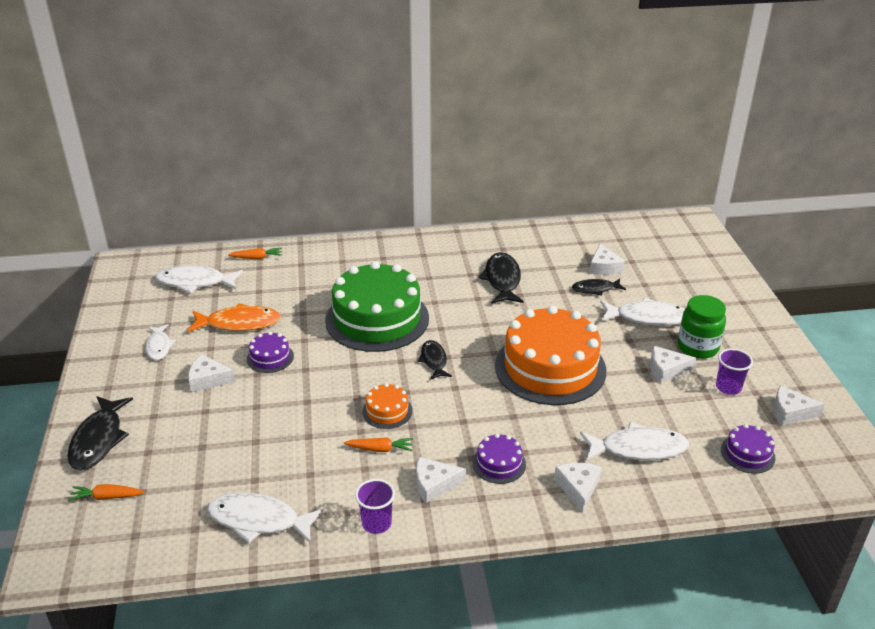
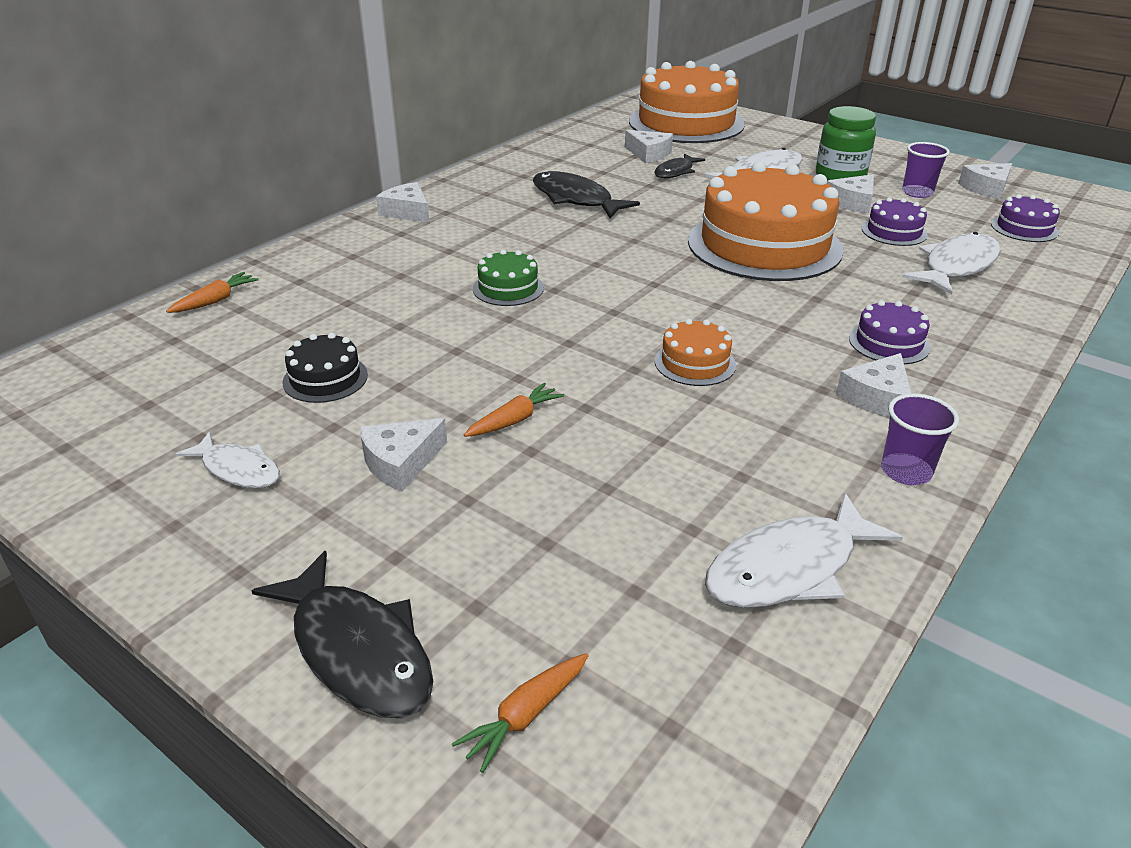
camera: 45 degrees left, 0 degrees up
(195, 282) = (159, 368): white fish -> none
(239, 323) = (325, 378): orange fish -> black cake
(270, 357) = (445, 390): purple cake -> purple cake (894, 232)
(377, 319) = (508, 288): green cake -> green cake, size x0.43
(380, 449) = (761, 401): orange carrot -> orange carrot (514, 420)
(434, 360) = (647, 293): black fish -> none
(578, 488) = (984, 321): white cheese -> white cheese (407, 212)
(676, 253) = (686, 123): none -> orange cake

